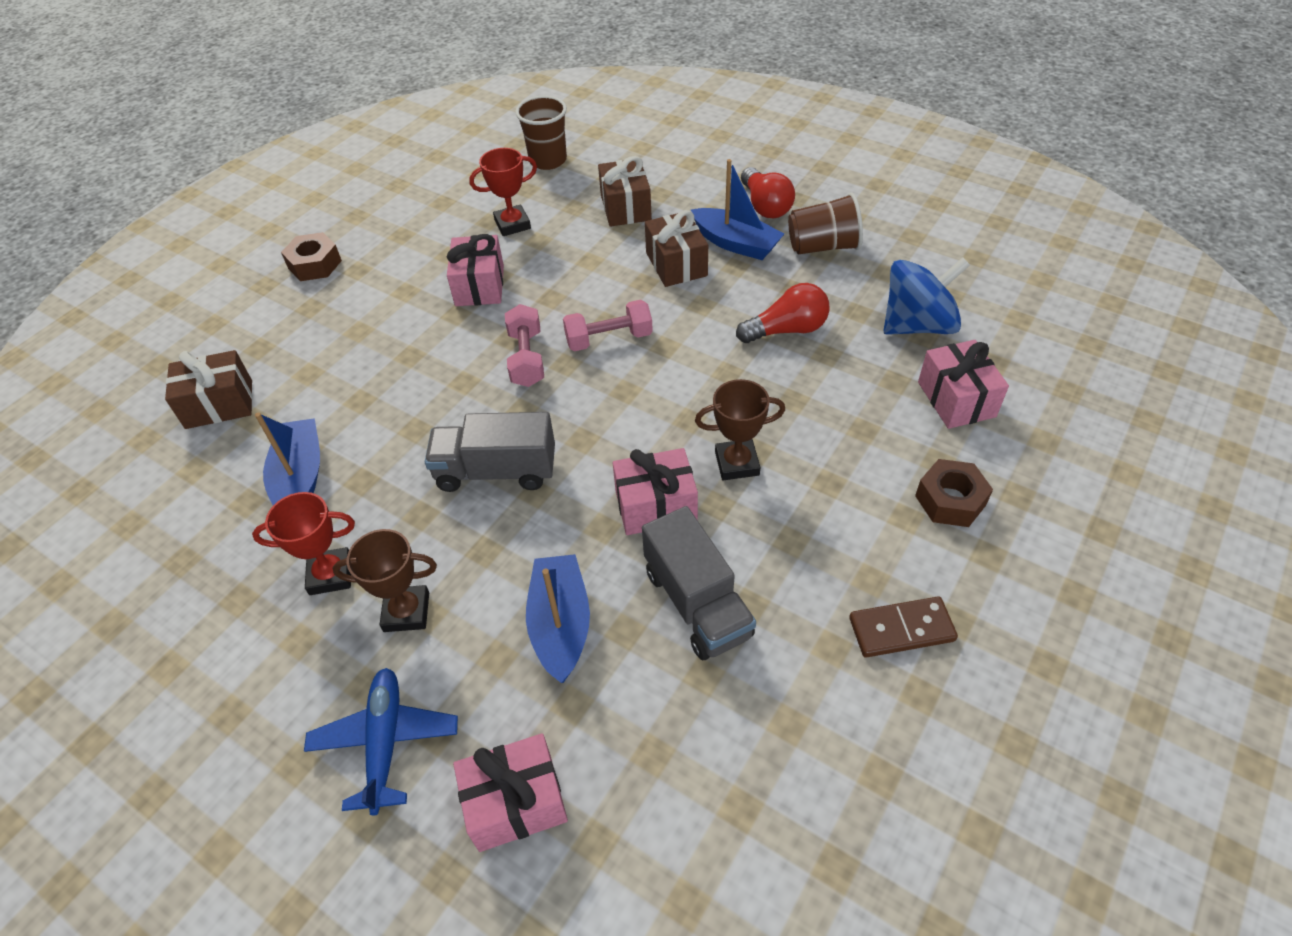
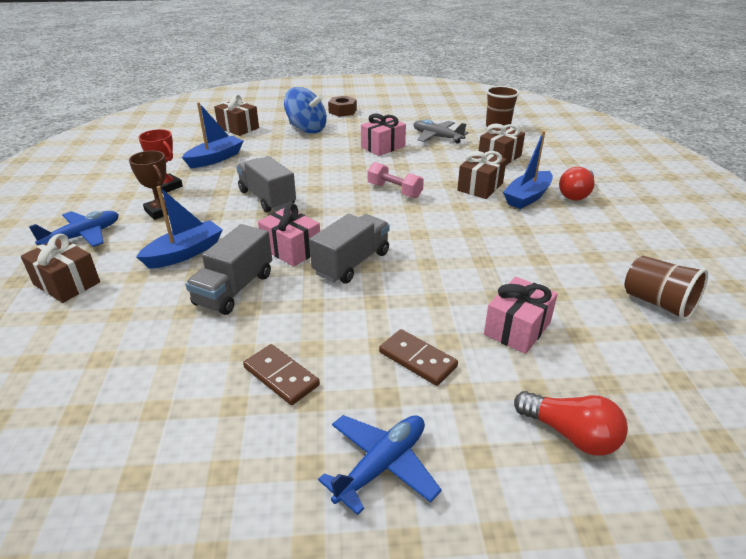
camera: 50 degrees right, 15 degrees down
(512, 224) = (437, 137): red trophy -> grey plane
(515, 802) = (66, 283): pink gift -> brown gift
(526, 358) = (350, 176): pink dumbbell -> none
(735, 243) = (527, 197): blue boat -> blue boat turned 45 degrees clockwise
(737, 463) = (352, 263): brown trophy -> grey truck
(787, 330) = (482, 240): red light bulb -> red light bulb (570, 434)
(823, 247) = (576, 225): brown cup -> brown cup (658, 303)
(917, 325) = (564, 287): blue spinning top -> blue spinning top (306, 129)
(950, 500) = (417, 359): brown nut -> brown domino
(1078, 608) = (381, 466): none -> blue plane

